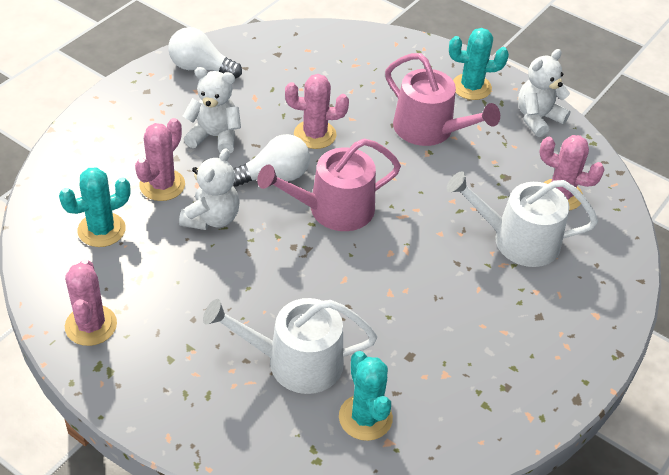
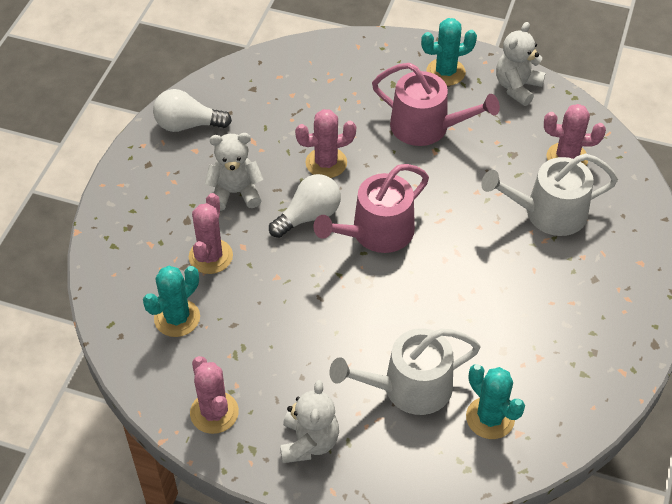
camera: 15 degrees left, 5 degrees up
(212, 218) = (272, 275): white teddy bear -> white teddy bear (309, 442)

